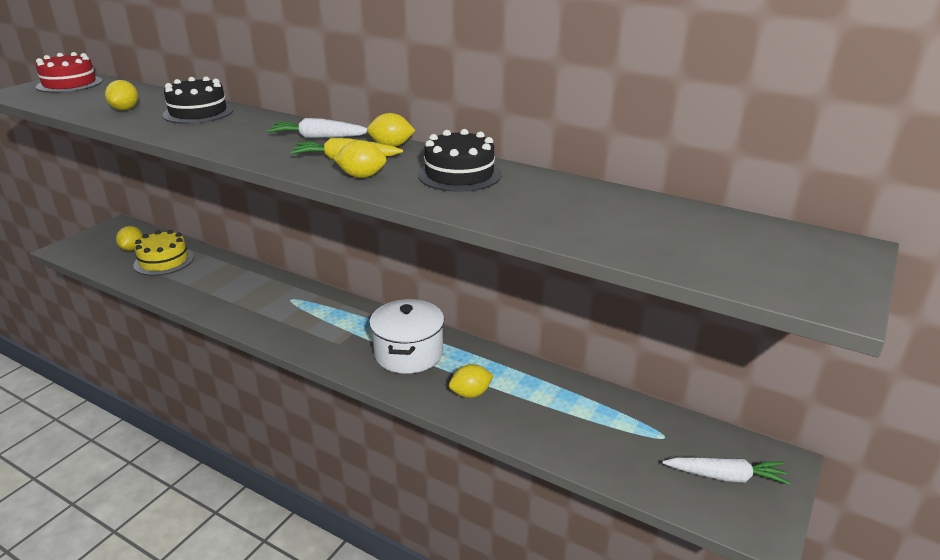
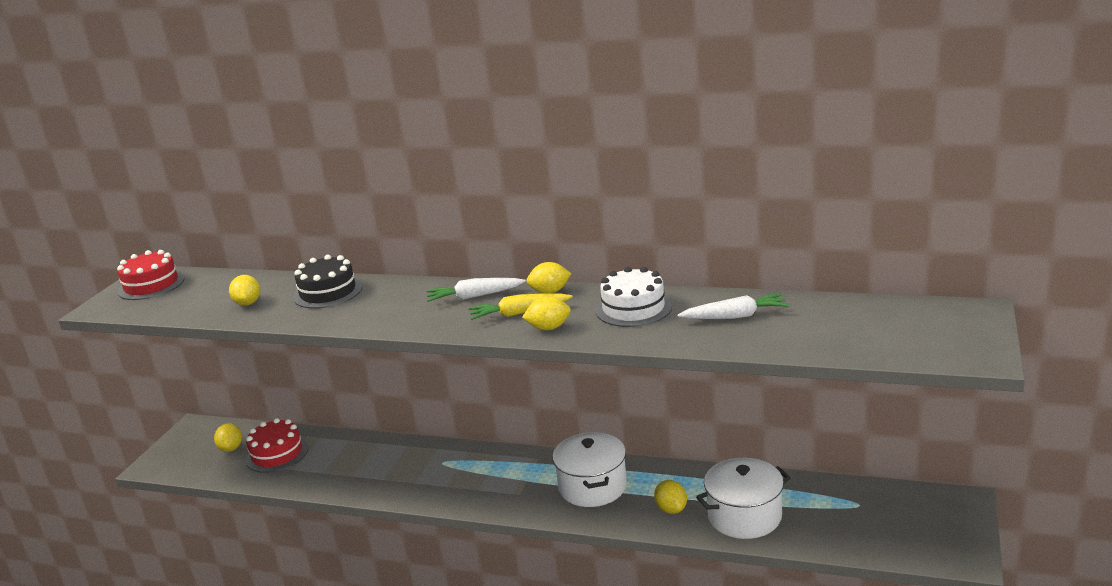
camera: 10 degrees left, 5 degrees down
(164, 261) = (277, 453): yellow cake -> red cake
(459, 174) = (633, 308): black cake -> white cake
(470, 393) = (671, 509): yellow lemon -> yellow lemon turned 75 degrees counterclockwise
(539, 419) = (744, 516): none -> white pot
(726, 476) = (922, 524): white carrot -> white carrot (735, 316)

